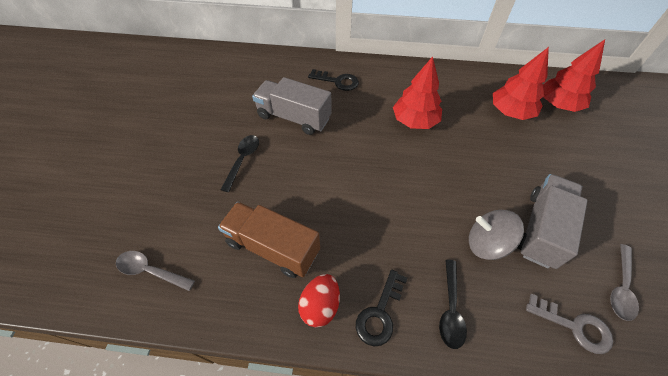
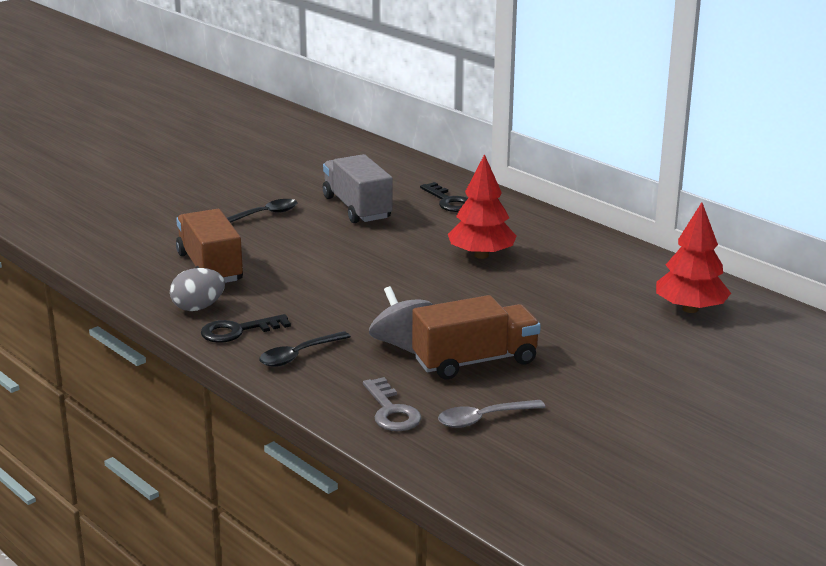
camera: 40 degrees right, 30 degrees down
(151, 271) = (103, 240): grey spoon -> none
(320, 305) = (198, 307): red egg -> grey egg
(510, 112) = (612, 291): red tree -> none
(541, 229) = (475, 361): grey truck -> brown truck

